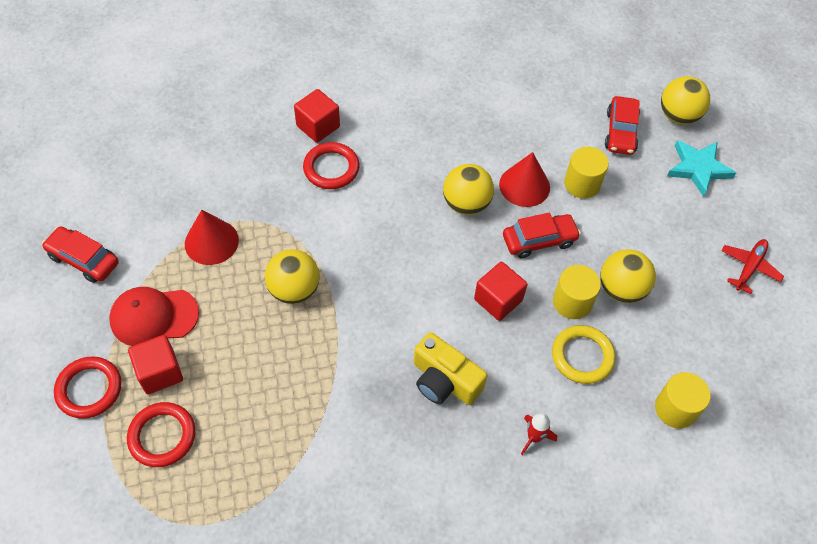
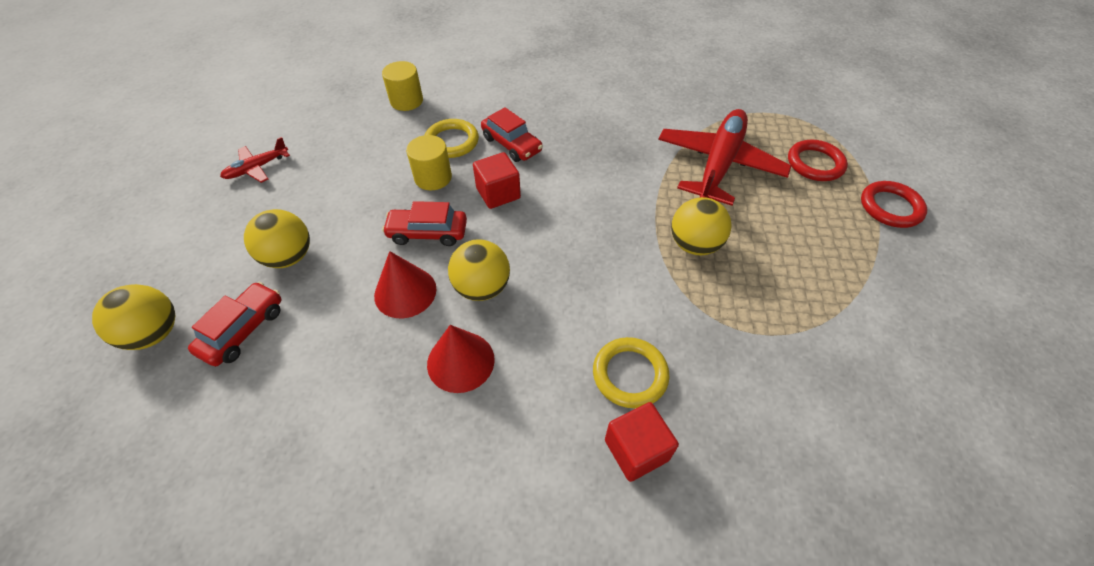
camera: 160 degrees left, 5 degrees down
(83, 260) = (940, 330): red car -> red car (512, 144)
(154, 316) = (841, 252): red cap -> none
(160, 372) = (825, 206): red cube -> none
(211, 242) = (787, 315): red cone -> red cone (460, 361)
(275, 403) = (718, 165): none -> red plane
(331, 168) = (630, 374): red ring -> yellow ring
(444, 381) = (573, 150): yellow camera -> none
(534, 437) = (520, 107): red rocket -> none
(582, 184) = (341, 278): yellow cylinder -> none
(621, 289) = (382, 177): yellow ball -> yellow ball (289, 257)
(698, 168) = (203, 264): turquoise star -> none

